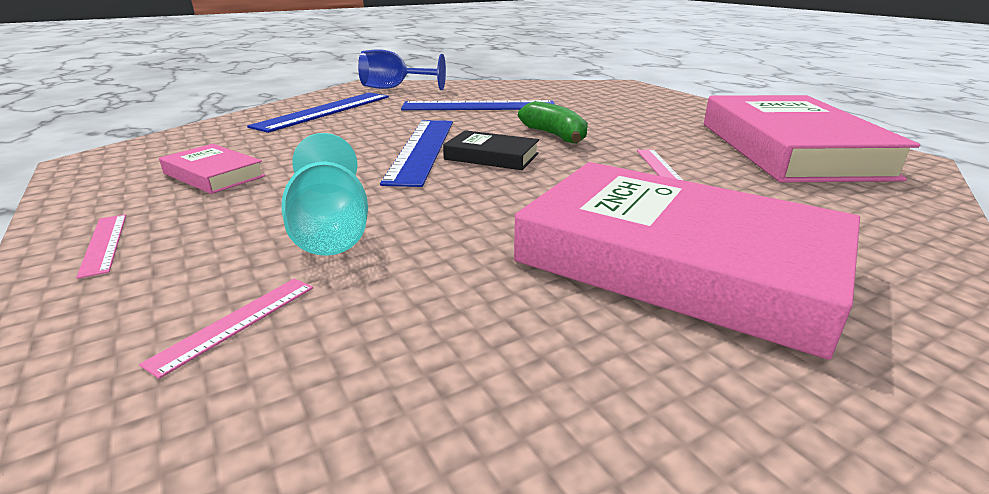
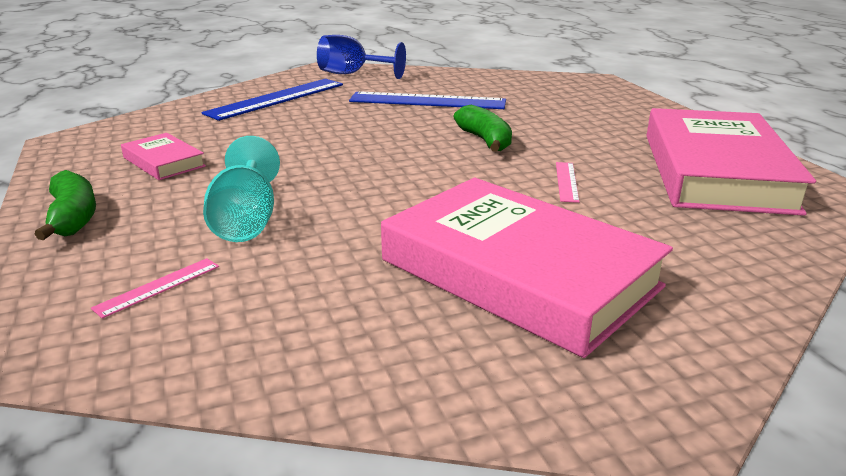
camera: 10 degrees right, 0 degrees up
(104, 243) = (73, 218): pink ruler -> green banana
(422, 149) = (351, 148): blue ruler -> none
(491, 156) = (412, 160): black book -> none

